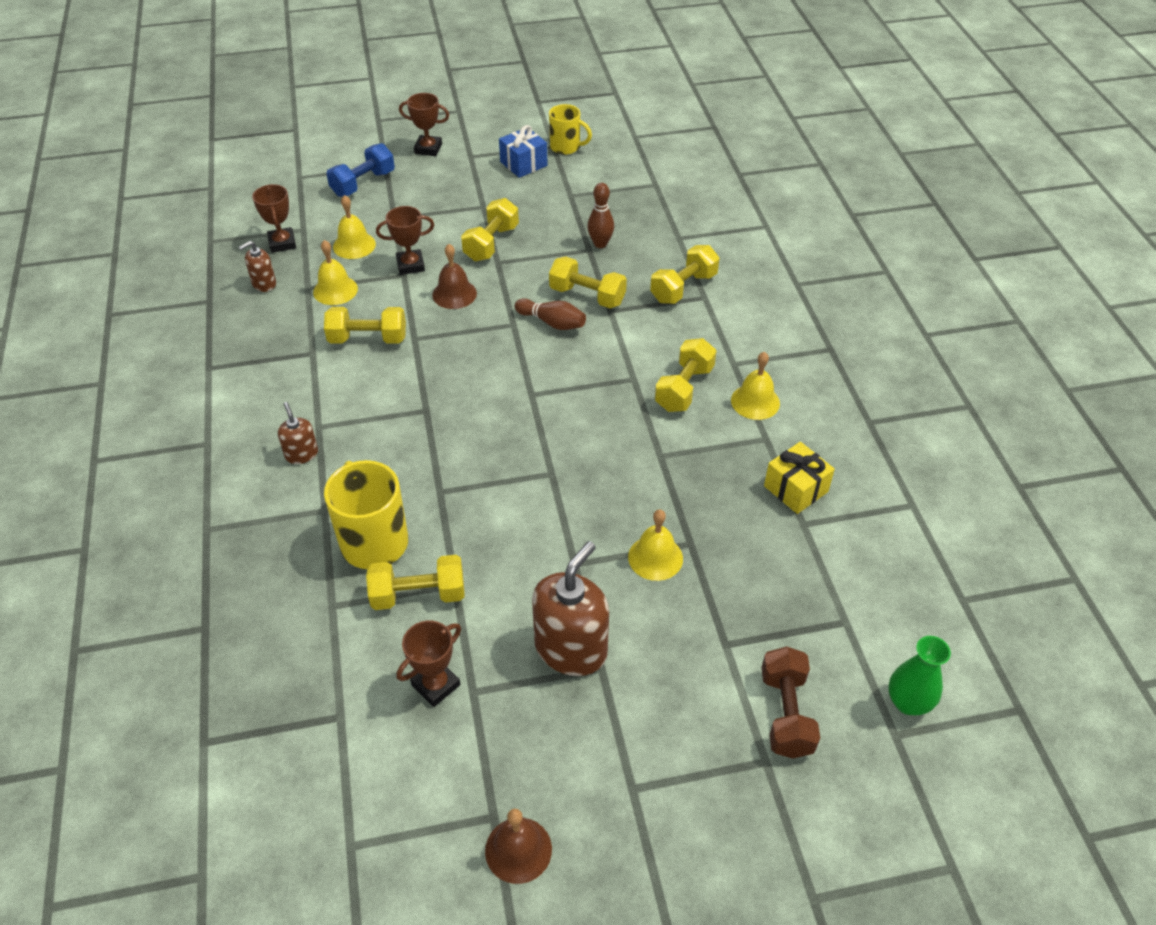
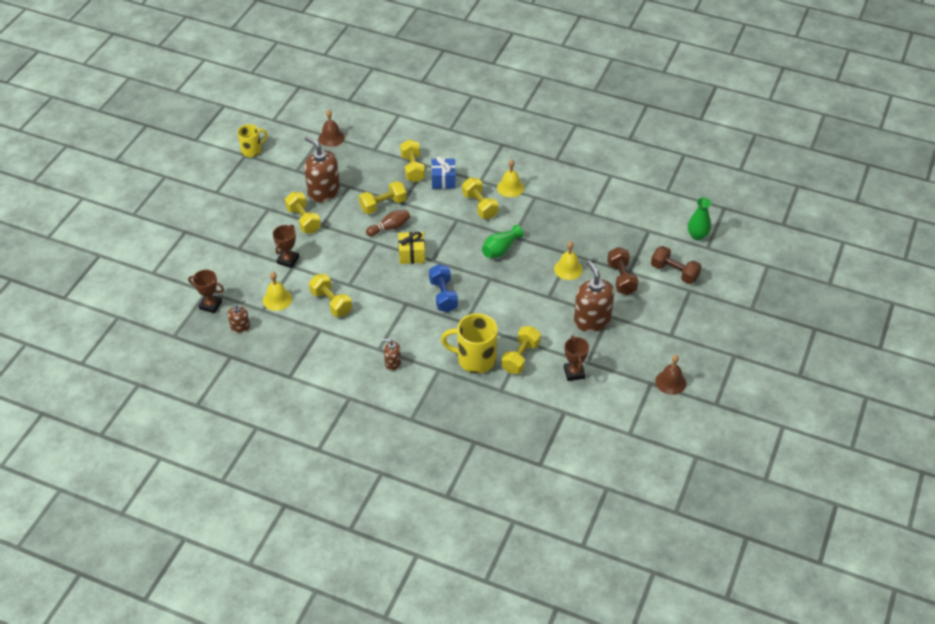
camera: 55 degrees left, 0 degrees up
(354, 245) = (245, 275): yellow bell -> none
(363, 183) = (191, 248): blue dumbbell -> blue dumbbell (443, 295)
(368, 339) = (331, 303): yellow dumbbell -> yellow dumbbell turned 75 degrees counterclockwise
(428, 149) = (188, 206): brown trophy -> none
(454, 294) = (330, 253): brown bell -> brown bell (331, 137)
(523, 164) = (248, 174): blue gift -> blue gift (443, 180)
(557, 234) = (323, 192): none -> brown soap dispenser
(600, 244) = (348, 180): brown bowling pin -> none
(620, 455) = (500, 249): none -> green vase
(700, 641) = (621, 278): none -> brown dumbbell
(796, 489) = (571, 204): yellow gift -> yellow gift (411, 254)

